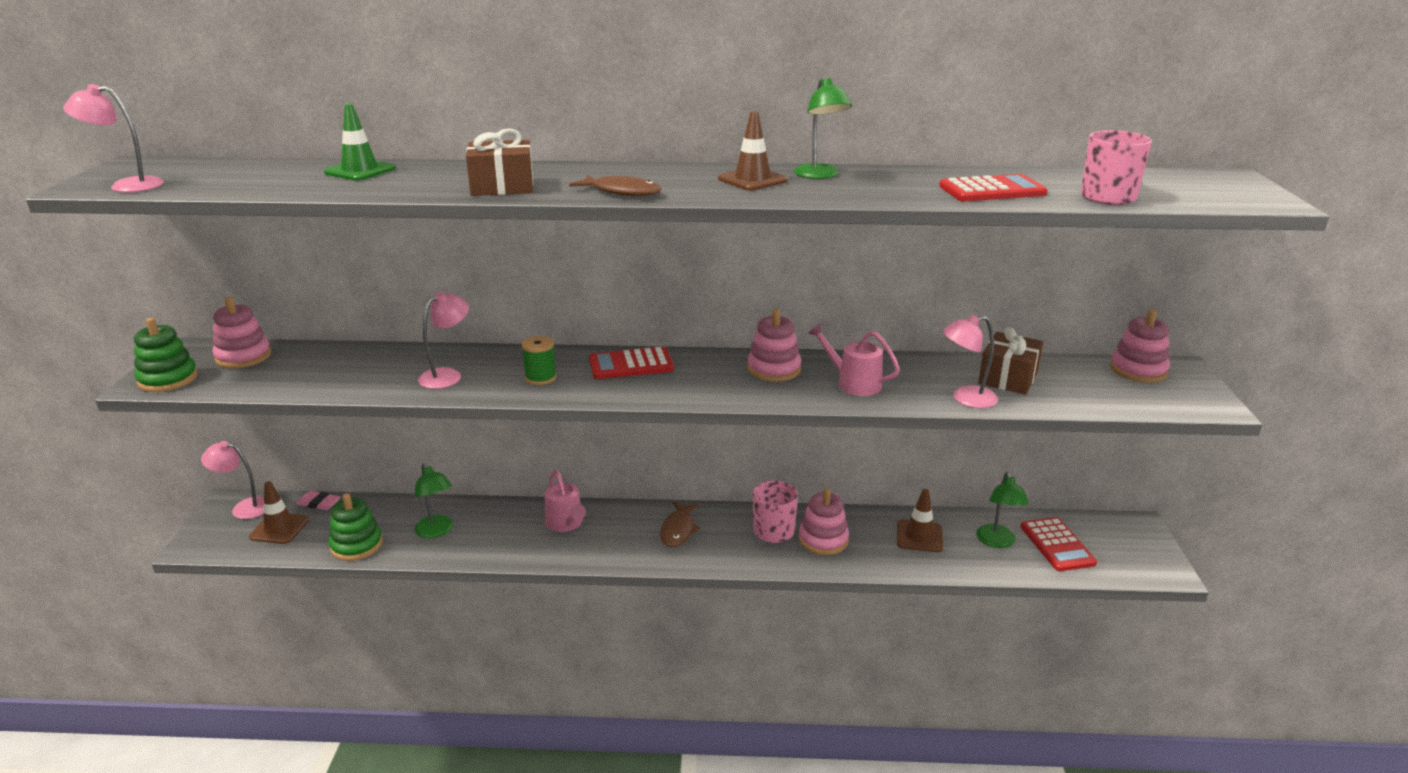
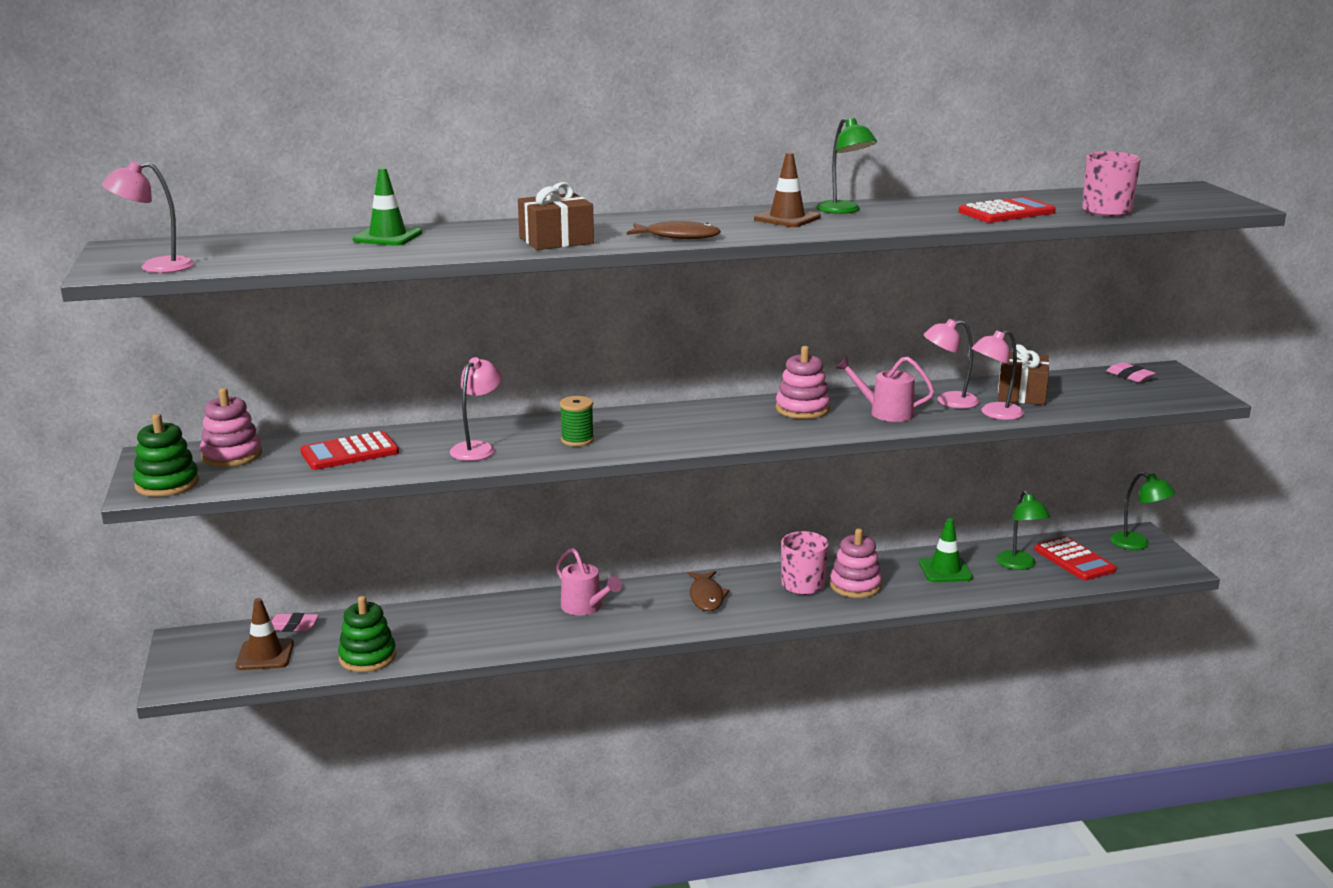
camera: 15 degrees left, 5 degrees down
(244, 507) = (206, 642): pink lamp -> pink lamp (949, 401)
(436, 531) = (448, 633): green lamp -> green lamp (1137, 544)
(631, 364) = (659, 419): red calculator -> red calculator (349, 452)
(919, 536) = (945, 570): brown traffic cone -> green traffic cone
(1138, 370) = (1129, 376): pink stacking toy -> pink eraser

